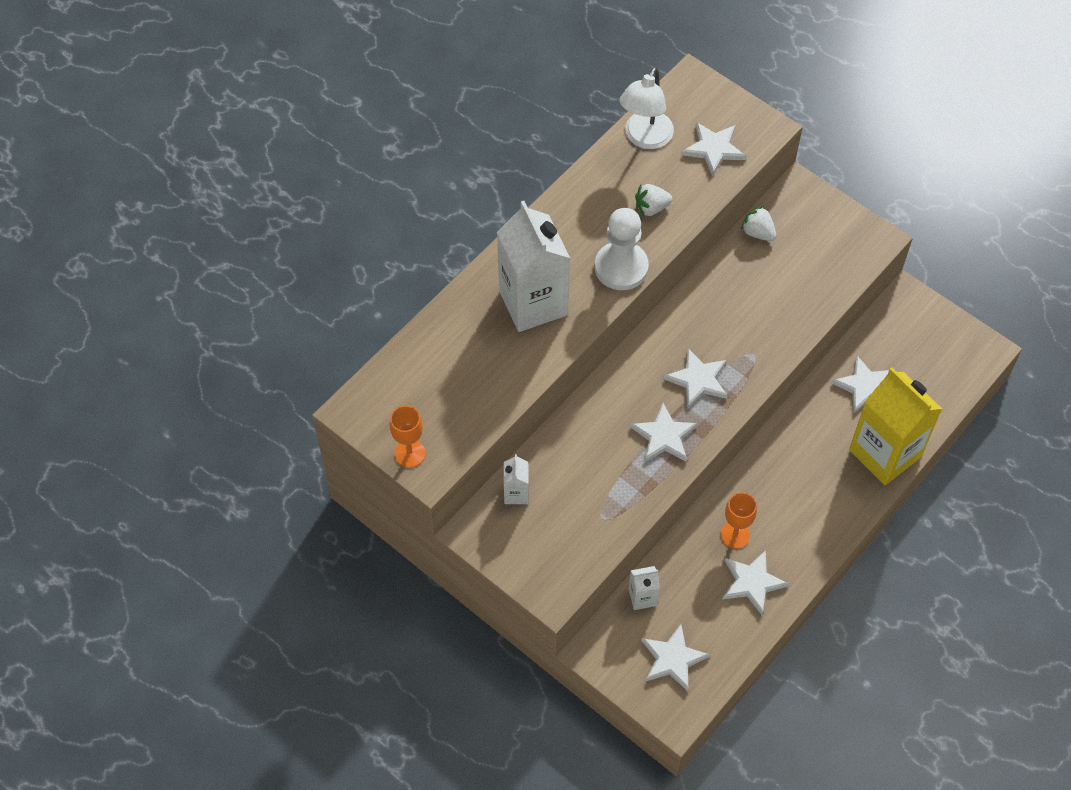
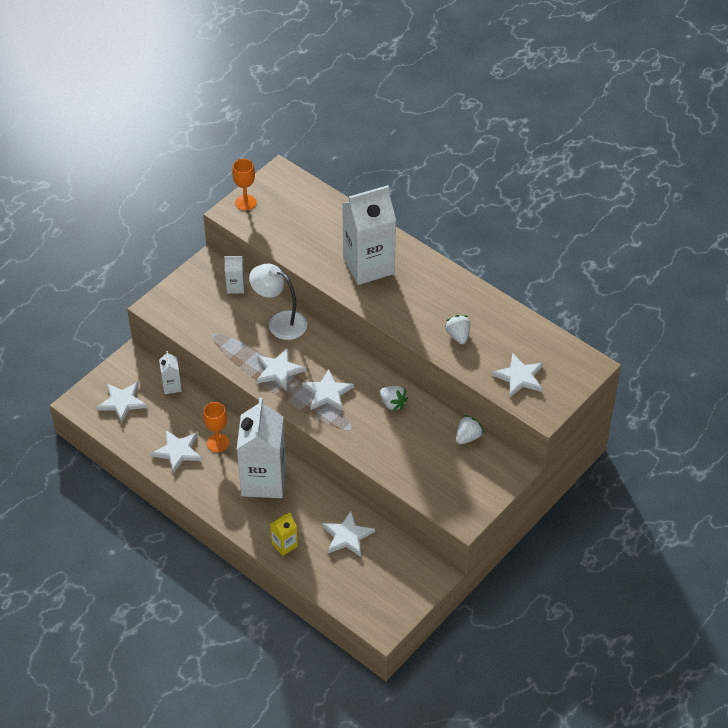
camera: 90 degrees right, 10 degrees down
(621, 267) = (401, 316): white pawn -> none
(644, 138) = (527, 333): white lamp -> white lamp (280, 322)
(711, 309) = (392, 403): none -> white strawberry
(791, 479) = (263, 480): none -> white carton
(885, 453) = (284, 545): yellow carton -> yellow carton, size x0.44

